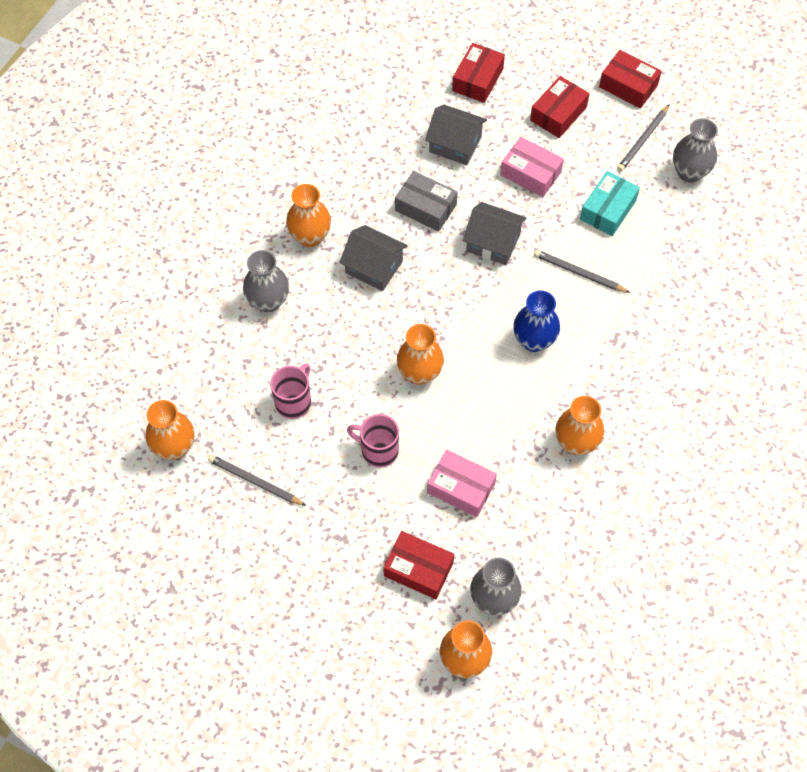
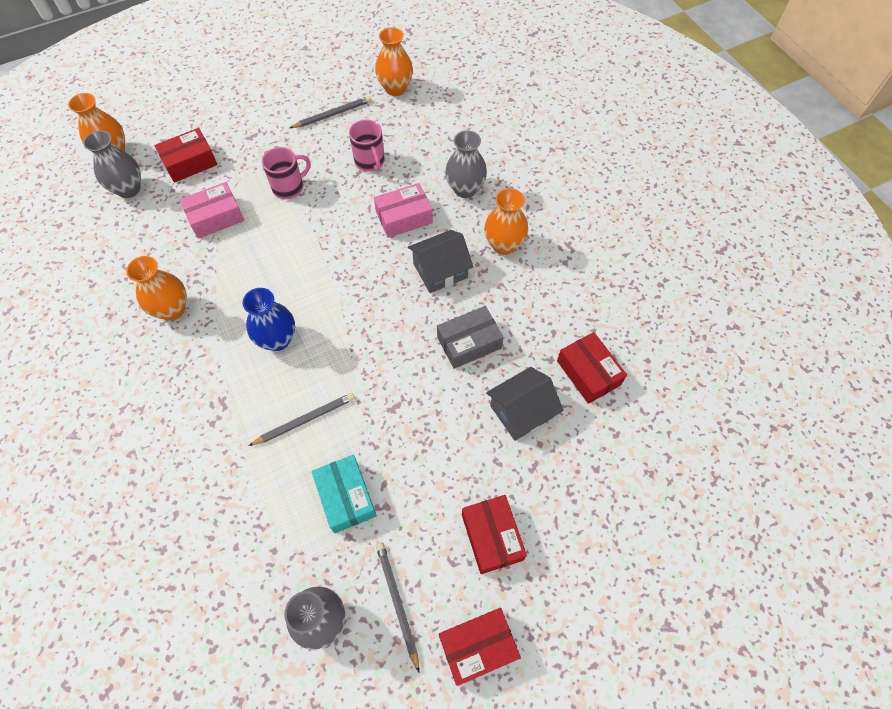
camera: 125 degrees right, 0 degrees up
(419, 373) = (323, 246): orange vase -> none
(477, 80) = (589, 486): red box -> red box (588, 373)
(493, 242) = (392, 372): grey house -> none
(530, 173) = (439, 455): pink box -> pink box (404, 217)

